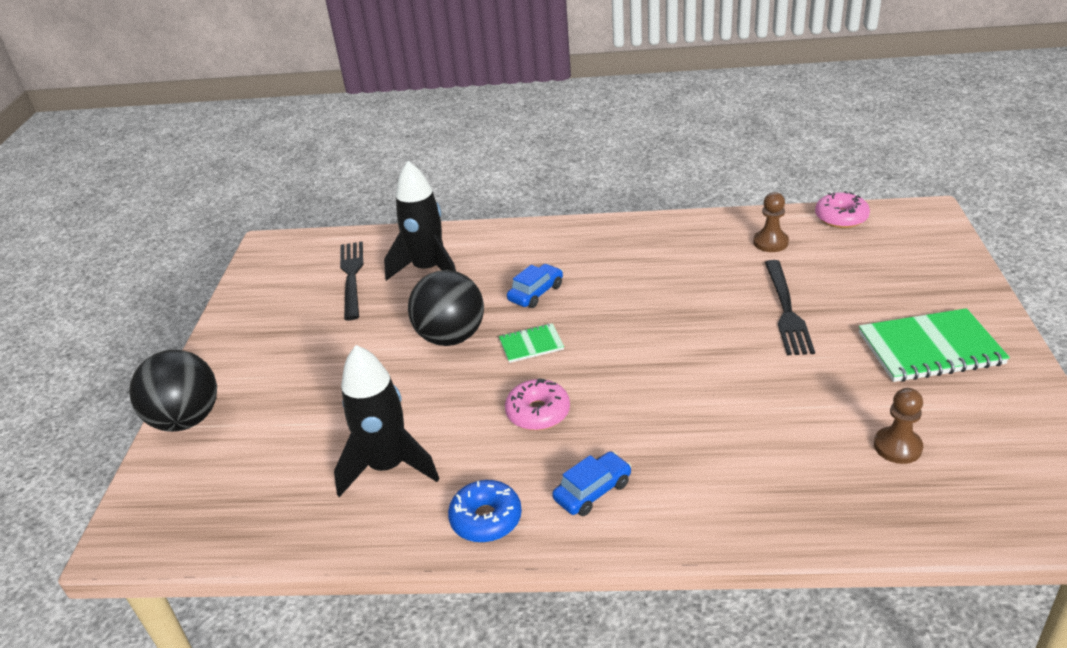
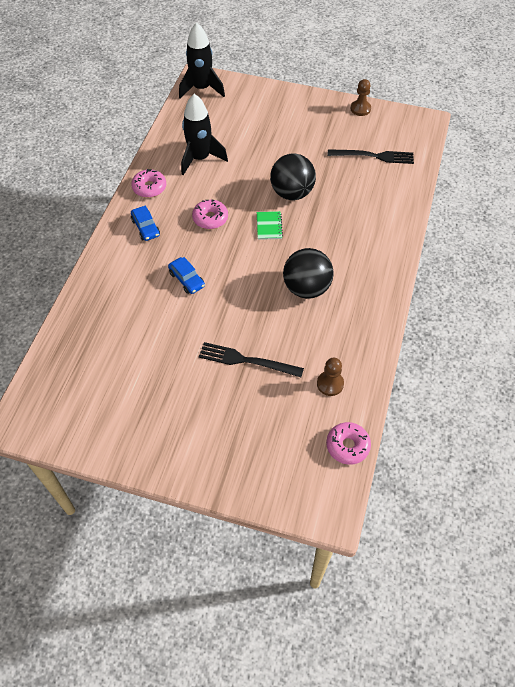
camera: 100 degrees right, 20 degrees up
(187, 419) = (268, 92): black ball -> black ball (306, 288)
(428, 269) = (368, 191): black rocket -> black rocket (201, 89)
(486, 519) = (149, 187): blue donut -> pink donut
(536, 293) = (320, 238): blue car -> blue car (187, 279)
(897, 447) = (108, 361): brown pawn -> brown pawn (360, 109)
(930, 349) = (174, 421): green notebook -> none

